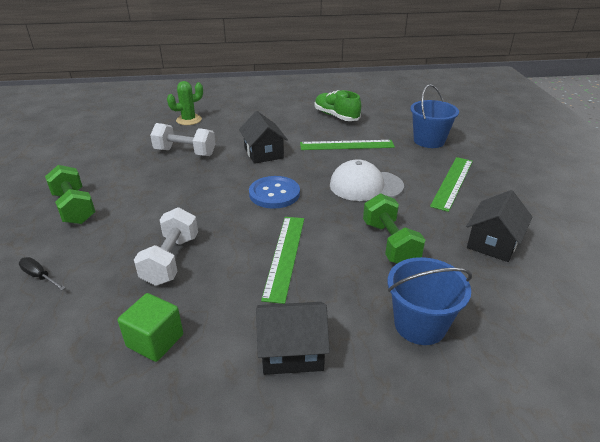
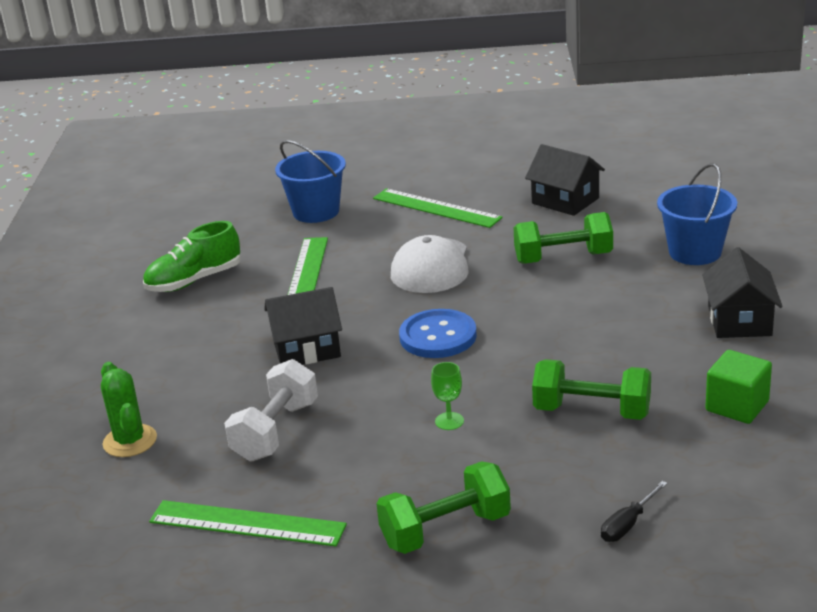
camera: 80 degrees left, 5 degrees down
(171, 260) = (592, 411): white dumbbell -> green dumbbell
(177, 203) = (449, 421): none -> green goblet
(285, 256) = (585, 326): green ruler -> green ruler (247, 523)

